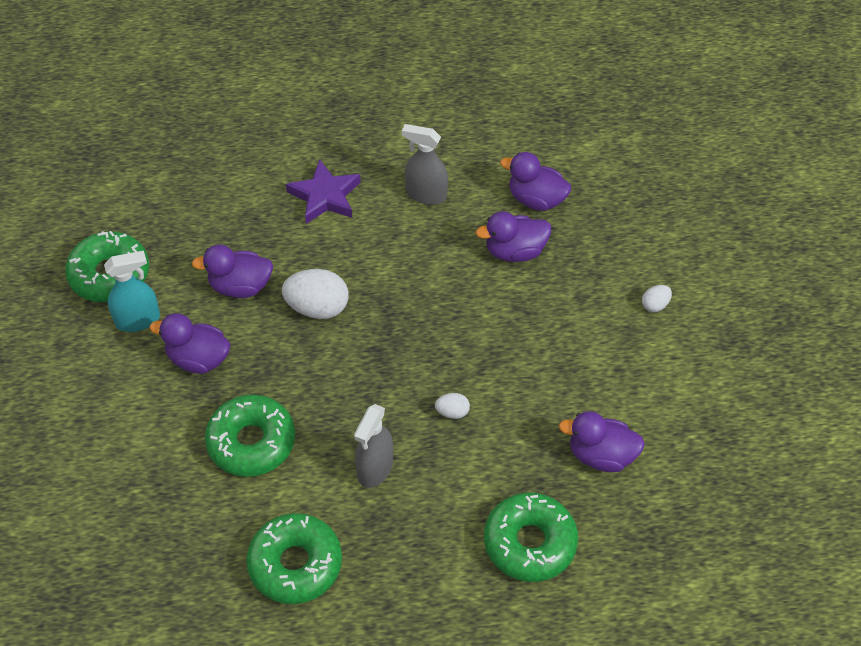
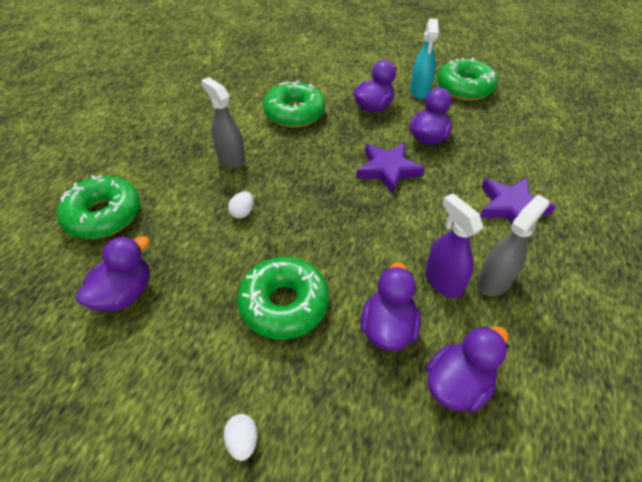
camera: 115 degrees right, 5 degrees down
(295, 564) = (198, 109): green donut -> green donut (284, 304)
(317, 308) = (388, 170): white egg -> purple star
(446, 227) = (443, 281): none -> purple spray bottle

